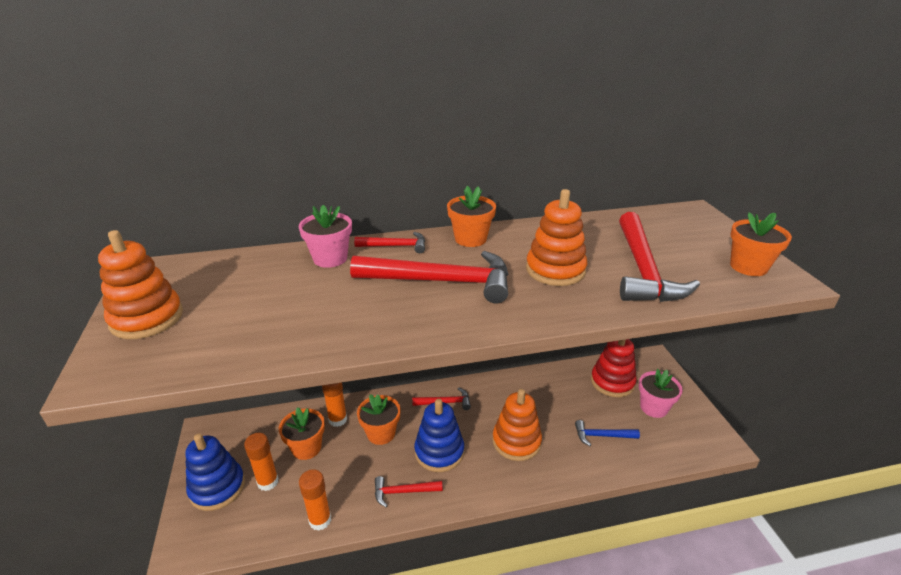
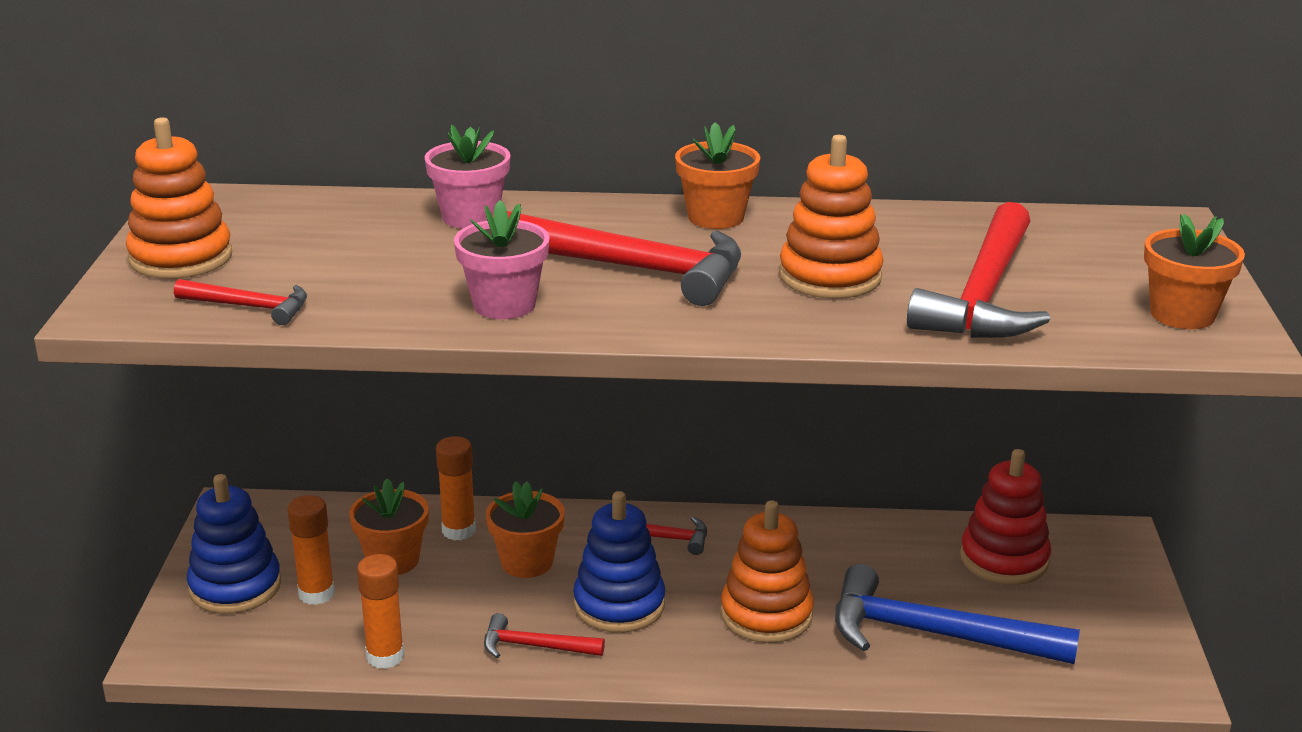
camera: 15 degrees right, 5 degrees down
(395, 246) = (584, 212): red hammer -> red hammer (250, 307)
(602, 436) = (934, 635): blue hammer -> blue hammer, size x2.01
(654, 407) = (1064, 611): pink flower pot -> pink flower pot (504, 305)

